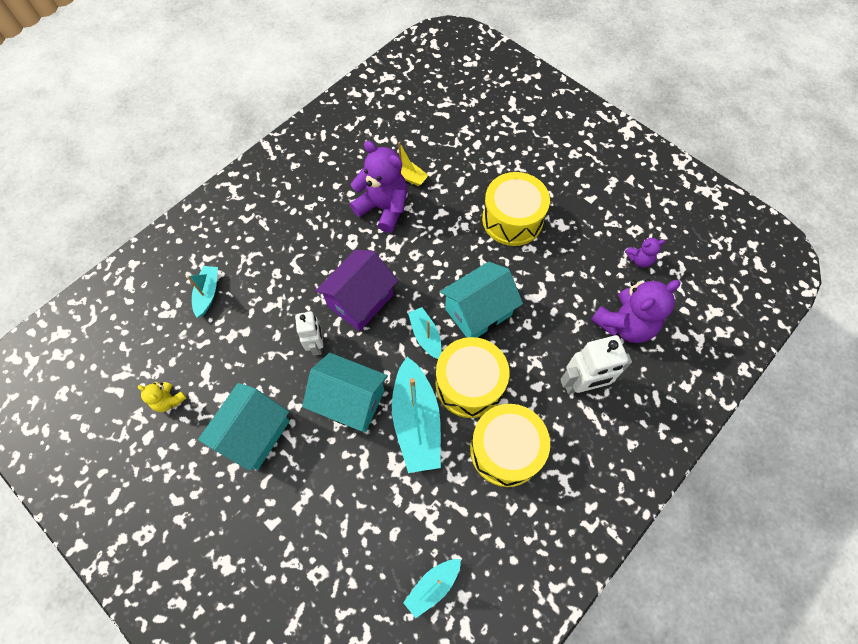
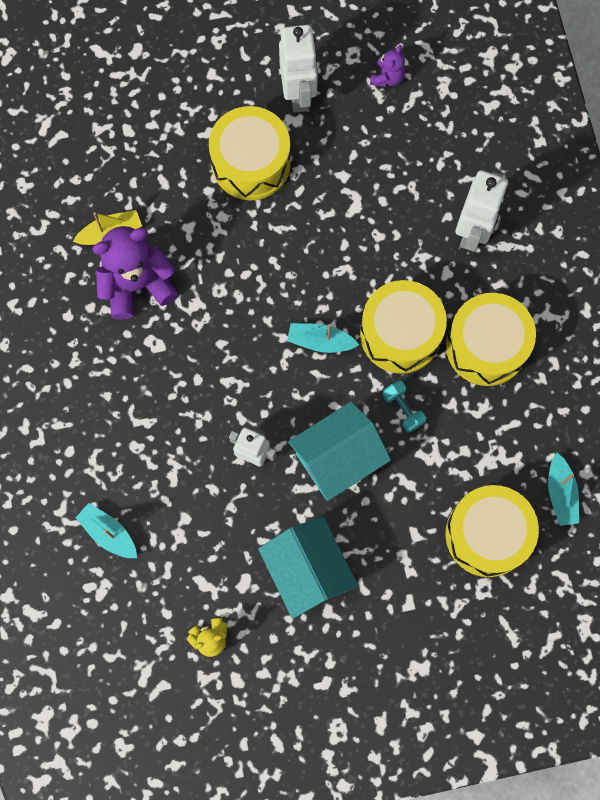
camera: 55 degrees left, 10 degrees up
(360, 301) = (234, 380): purple house -> none
(362, 548) = (487, 534): none -> yellow drum
(416, 421) = (403, 409): turquoise boat -> turquoise dumbbell
(478, 312) = (331, 273): turquoise house -> none
(580, 217) = (299, 94): none -> white robot
(624, 324) = (443, 146): purple teddy bear -> none

